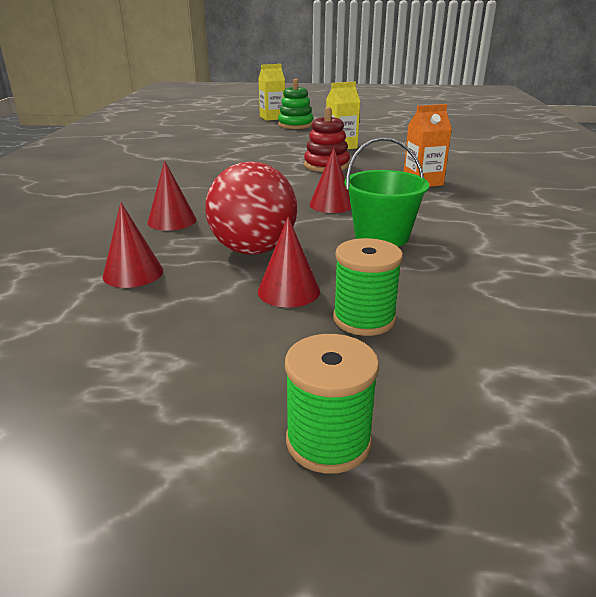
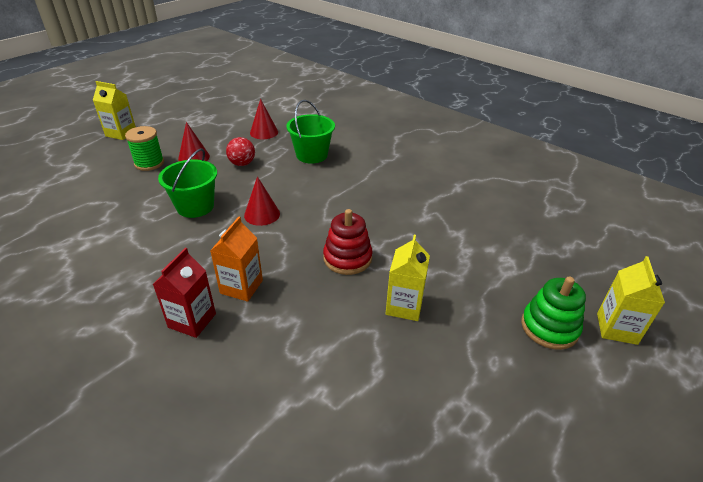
camera: 125 degrees right, 10 degrees up
(172, 221) = (312, 155): red cone -> green bucket
(253, 250) = (242, 164): red ball -> red ball, size x0.56
(328, 441) = (121, 133): green spool -> yellow carton
(479, 183) = (192, 320): none -> red carton

